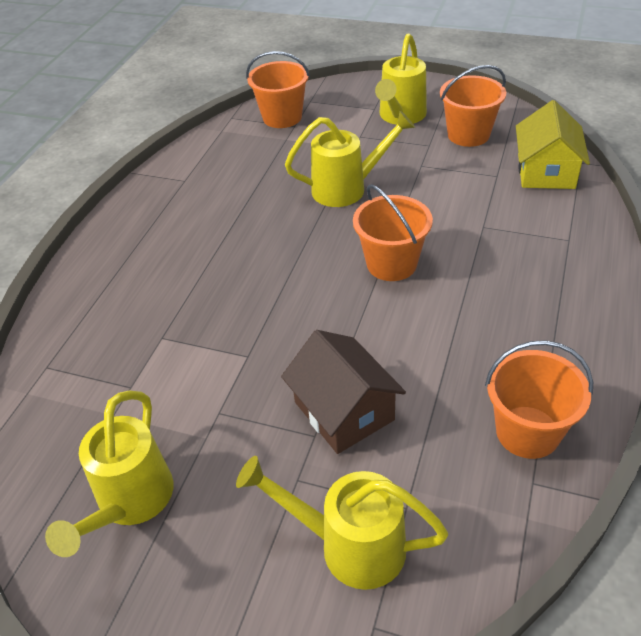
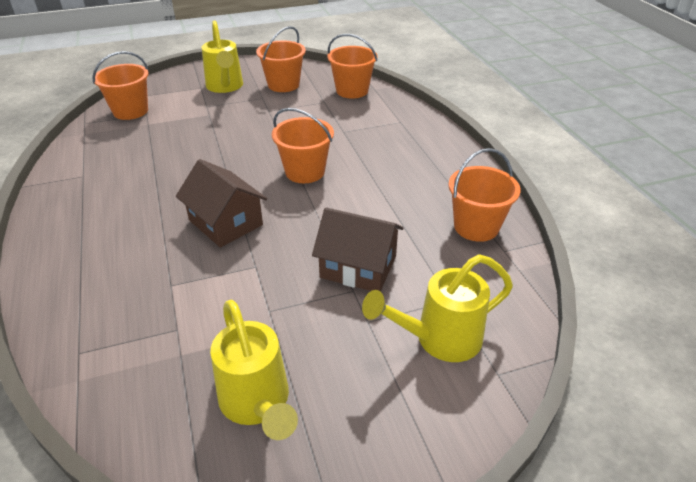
camera: 40 degrees left, 5 degrees down
(262, 291) = (225, 222): none -> brown house
(346, 189) = (228, 139): yellow watering can -> none
(546, 171) = (352, 91): yellow house -> orange bucket

